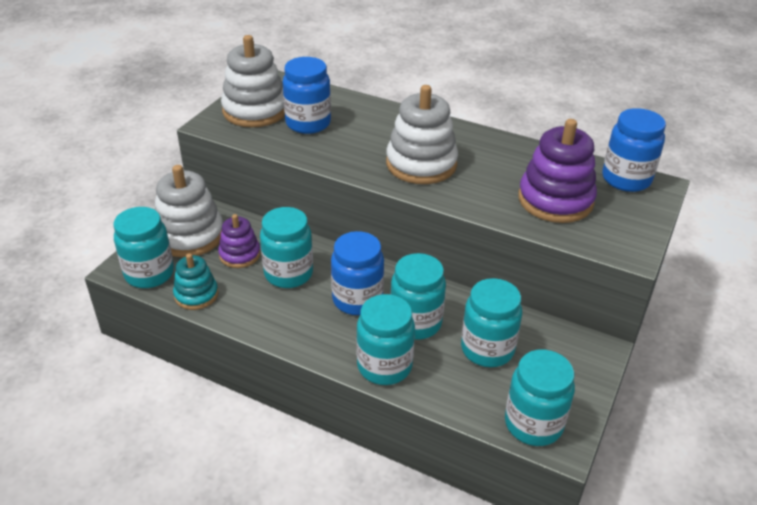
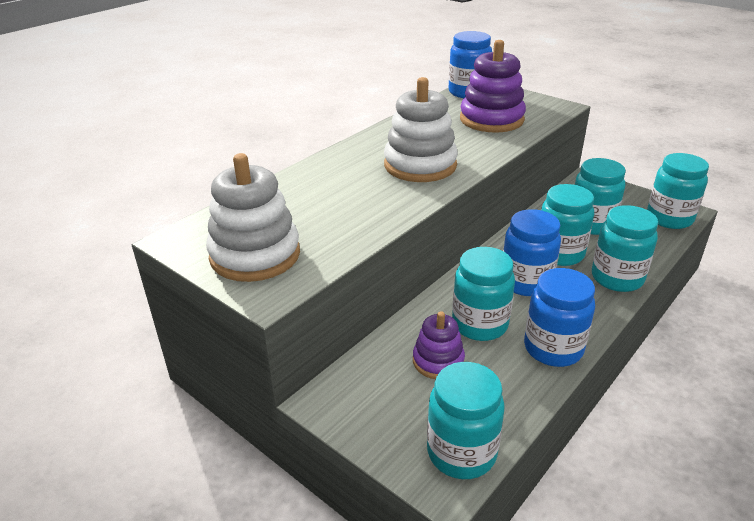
camera: 75 degrees left, 5 degrees down
(189, 236) = (387, 407): white stacking toy -> none
(196, 295) = (509, 405): turquoise stacking toy -> none
(308, 123) = (309, 219): blue jar -> blue jar (553, 348)

